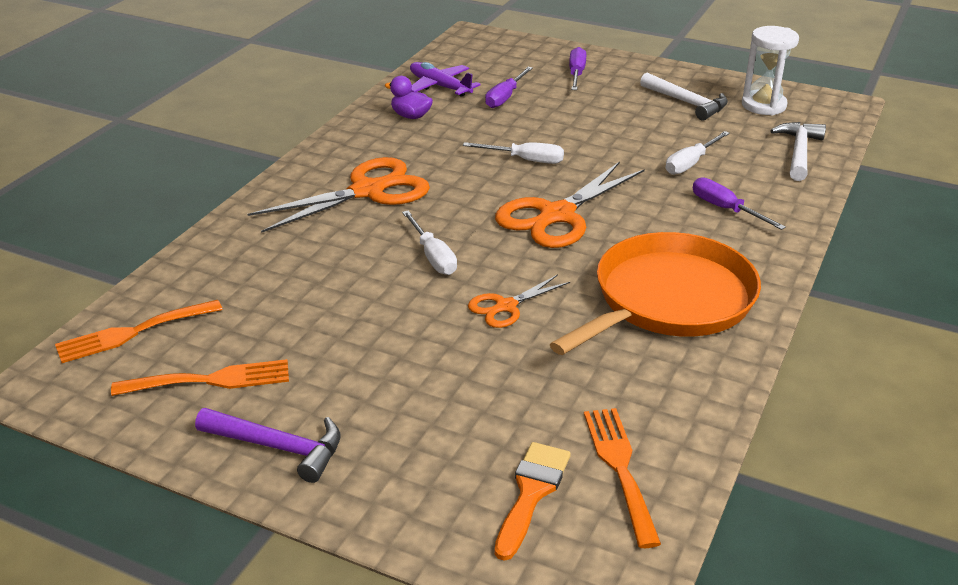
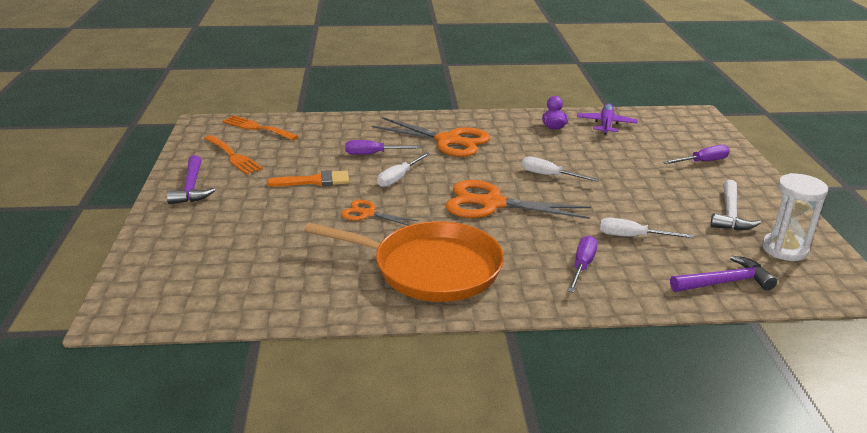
camera: 60 degrees right, 5 degrees down
(505, 97) = (625, 147): purple screwdriver -> purple screwdriver (373, 154)
(525, 160) = (549, 176): white screwdriver -> white screwdriver turned 135 degrees clockwise
(531, 493) = (194, 267): orange brush -> orange brush (315, 181)
(620, 467) = (233, 291): orange fork -> none
(798, 152) = (724, 282): white hammer -> purple hammer

